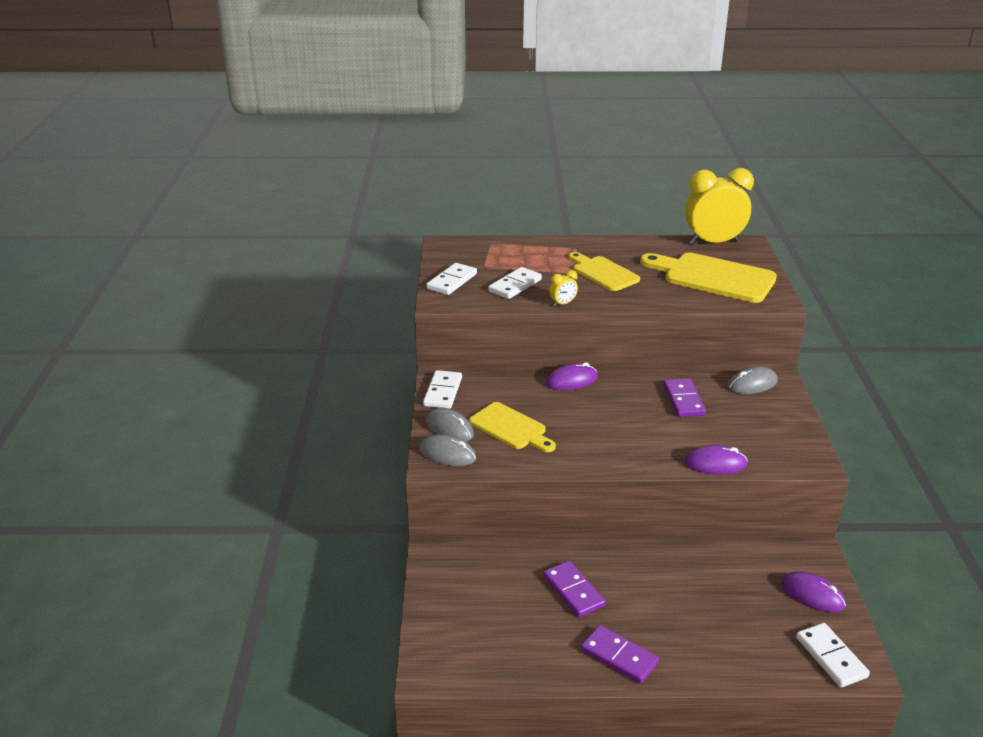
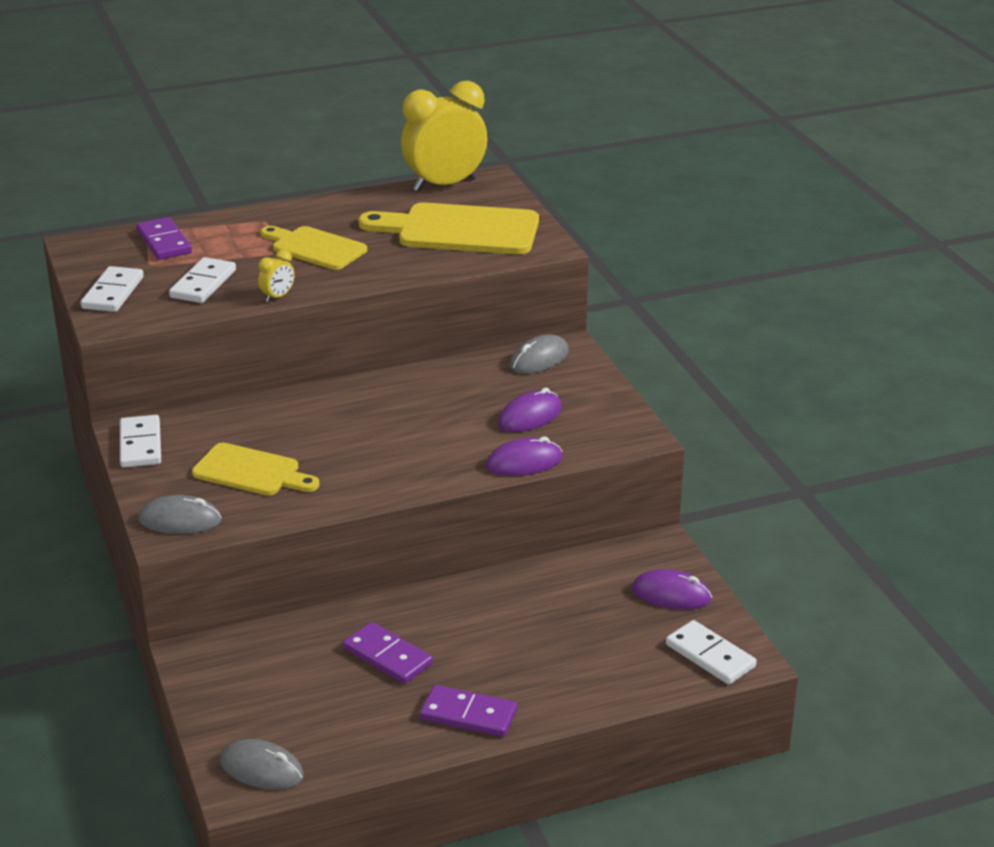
camera: 20 degrees left, 0 degrees up
(449, 428) = (169, 488): grey mouse -> grey mouse (262, 769)
(571, 381) = (309, 398): purple mouse -> purple mouse (530, 416)
(683, 400) = (461, 394): purple domino -> purple domino (164, 242)

